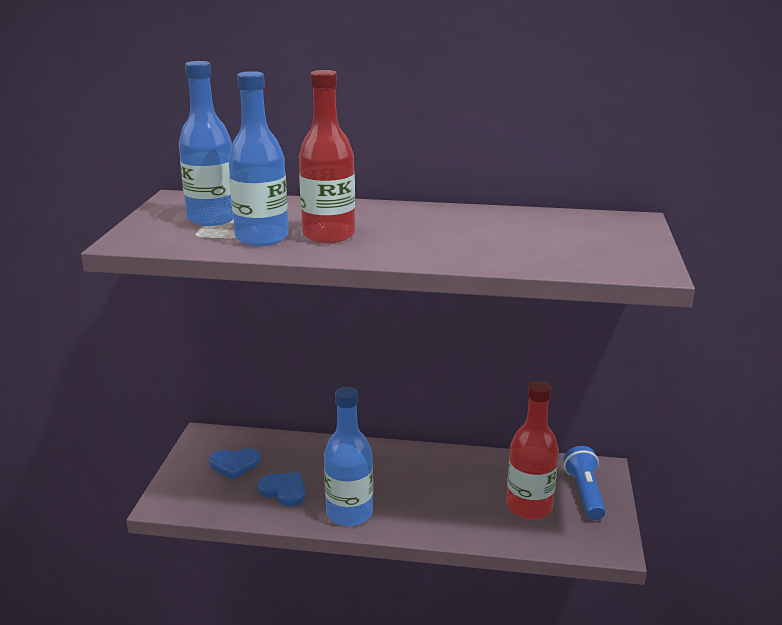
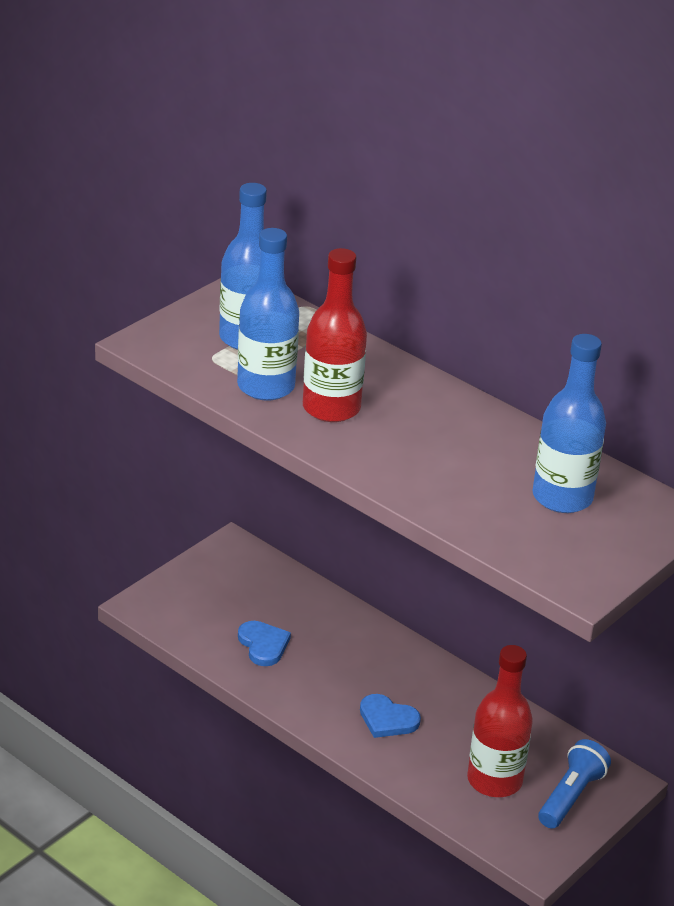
camera: 30 degrees right, 10 degrees up
(234, 464) = (238, 593): blue heart -> blue heart (387, 719)
(349, 513) = (306, 699): blue bottle -> blue bottle (562, 497)

